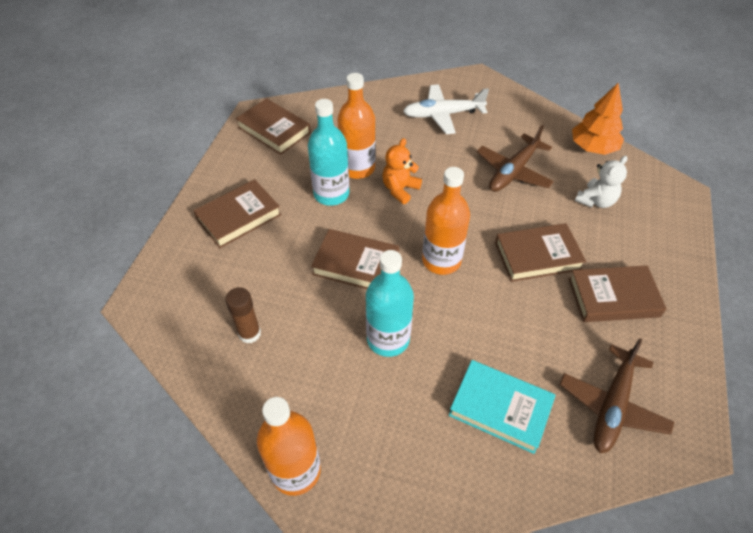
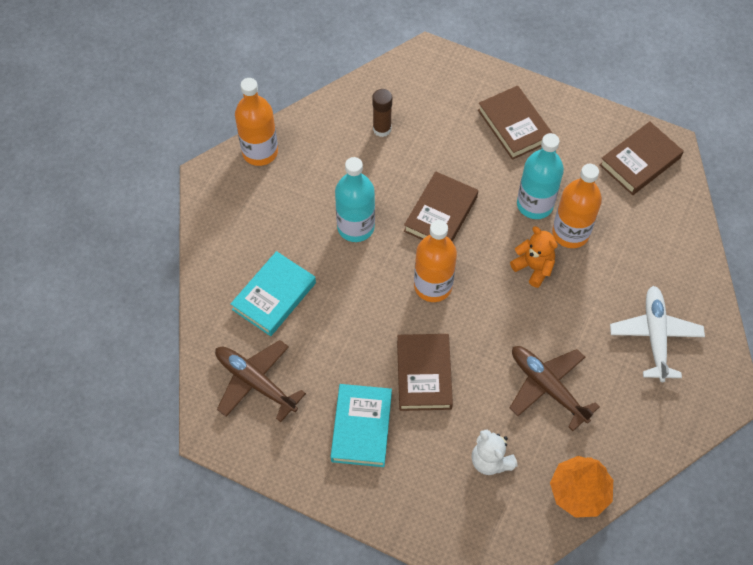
camera: 100 degrees right, 10 degrees up
(613, 297) = (361, 427): brown book -> turquoise book

